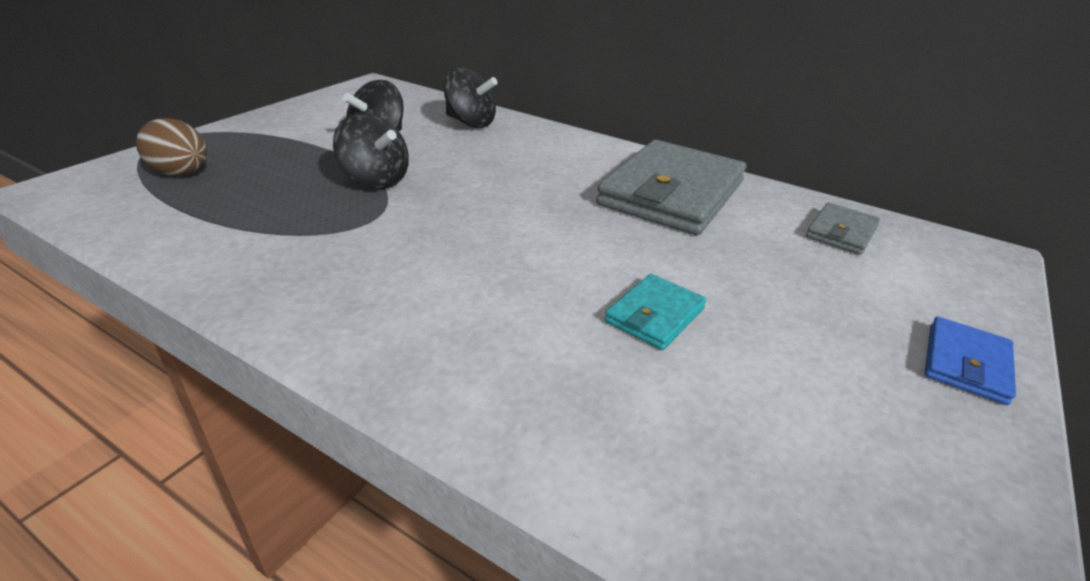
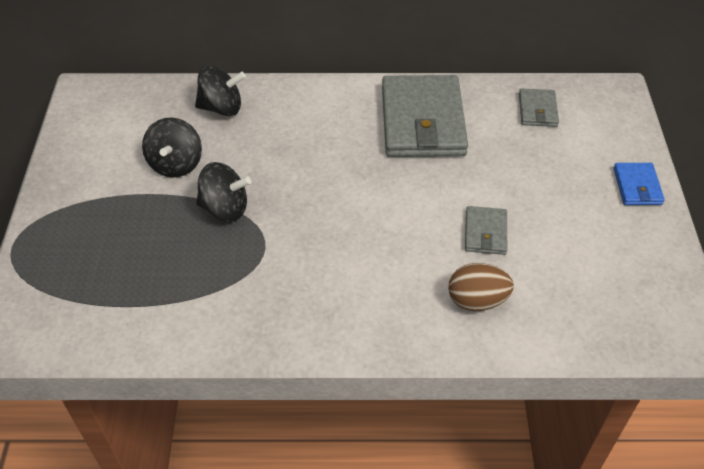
camera: 30 degrees left, 15 degrees up
(182, 174) = (80, 275): brown egg -> brown egg (477, 300)
(655, 315) = (485, 232): turquoise wallet -> grey wallet

